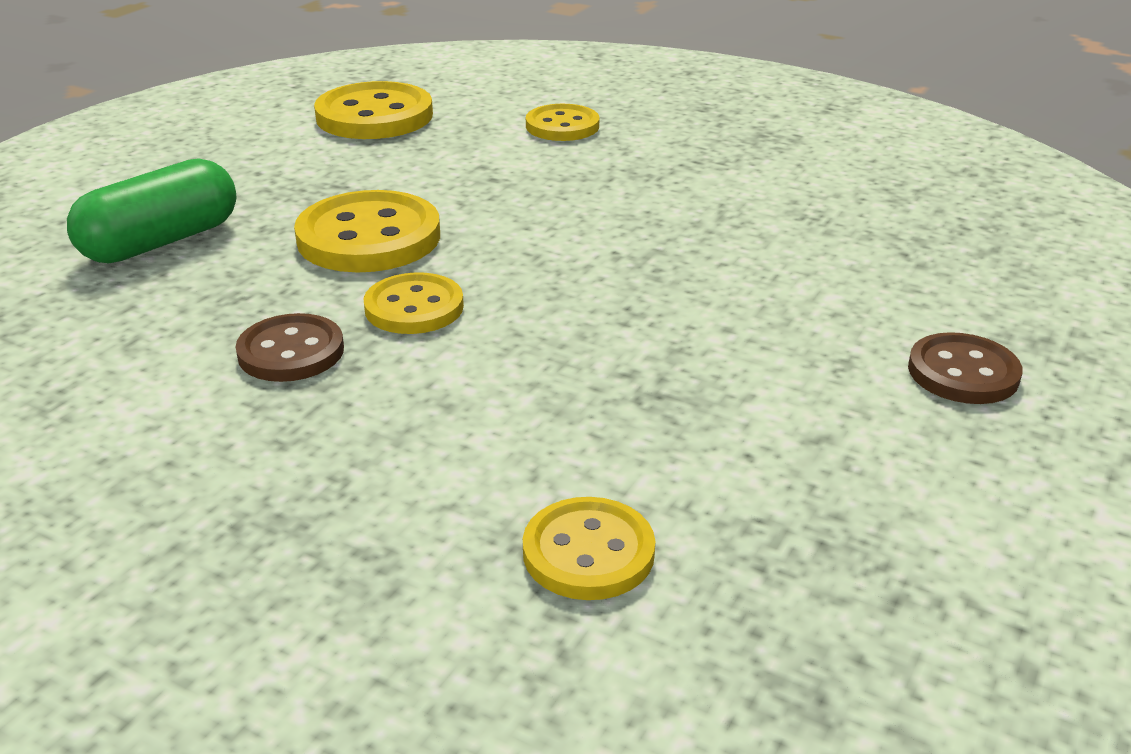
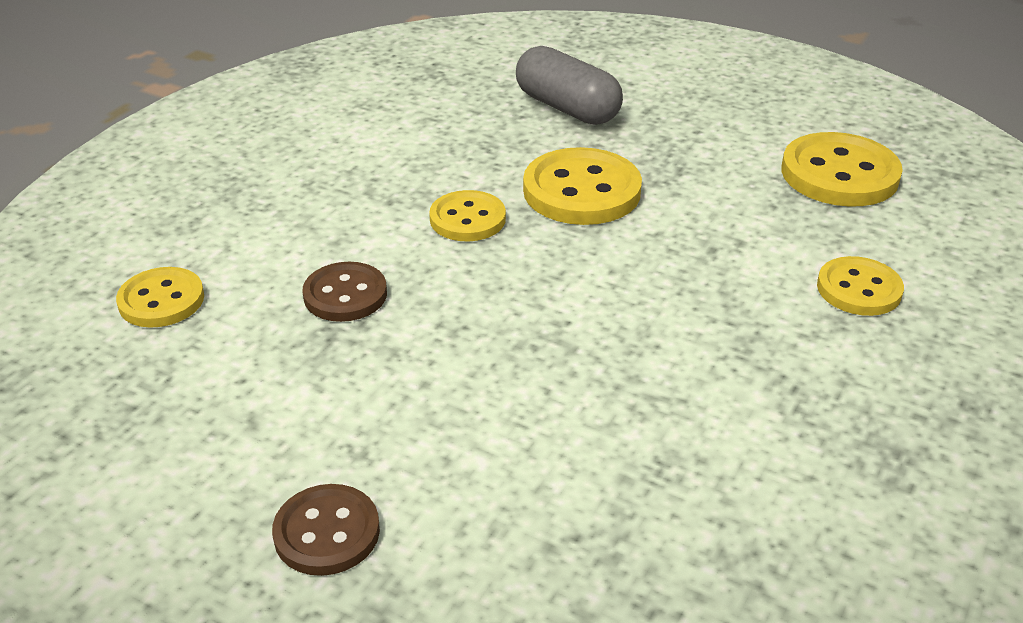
camera: 90 degrees right, 5 degrees up
(161, 242) = (567, 108): green capsule -> grey capsule
(291, 352) = (411, 174): brown button -> brown button (345, 295)

